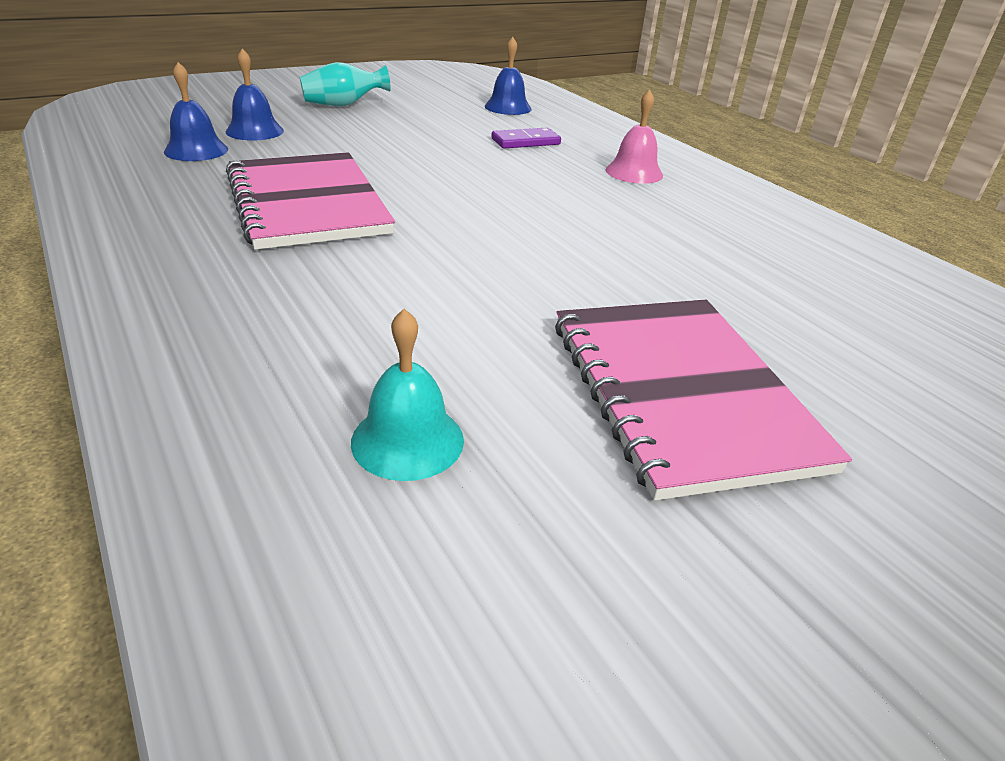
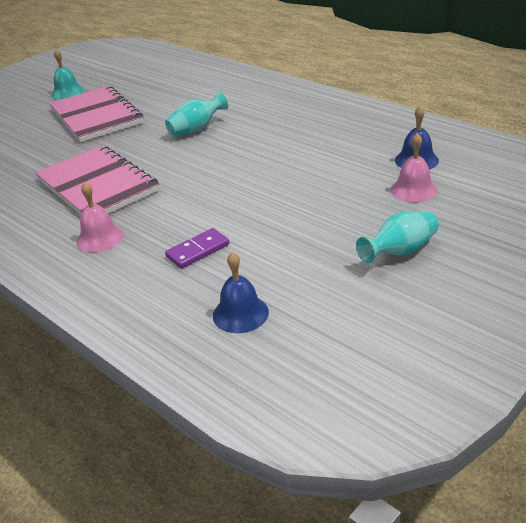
camera: 170 degrees right, 0 degrees up
(254, 131) = (413, 190): blue bell -> pink bell
(307, 203) = (299, 145): pink notebook -> pink notebook (97, 185)
(407, 440) = (182, 87): turquoise bell -> turquoise bell (67, 92)
(448, 279) = (196, 129): none -> turquoise vase

